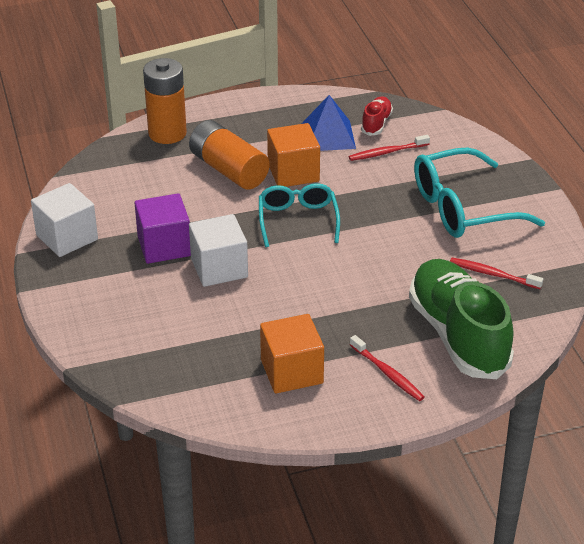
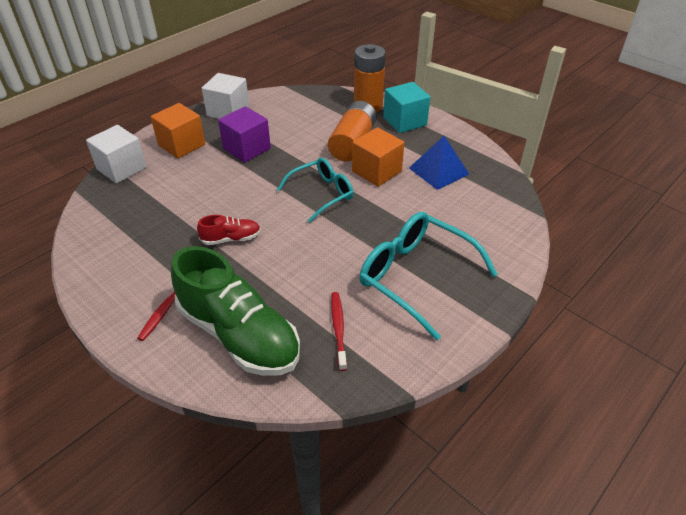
camera: 60 degrees right, 5 degrees up
(219, 268) = (240, 179): white cube -> white cube (122, 168)
(223, 121) = (405, 121): none -> turquoise cube
(291, 371) = (143, 254): orange cube -> orange cube (181, 145)
(376, 123) = (480, 188): red shoe -> red shoe (231, 239)
(387, 152) = (449, 207): red toothbrush -> none
(458, 335) = (239, 334): green shoe -> green shoe turned 90 degrees clockwise

